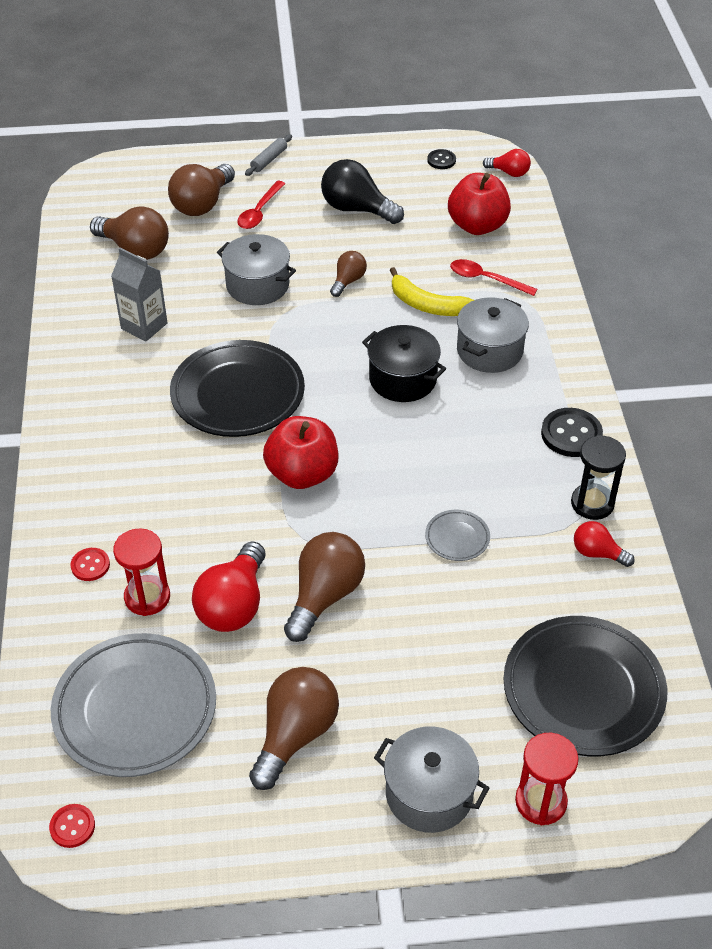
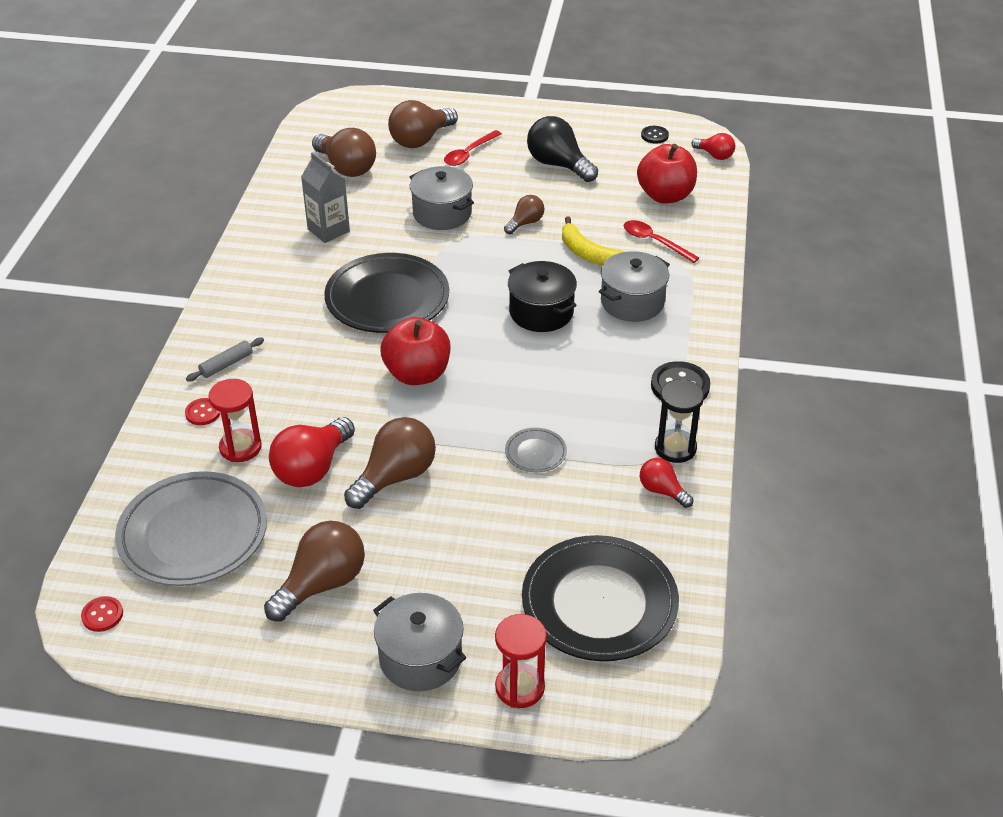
camera: 15 degrees right, 5 degrees down
(269, 160) = (495, 112): grey rolling pin -> grey rolling pin (226, 364)

